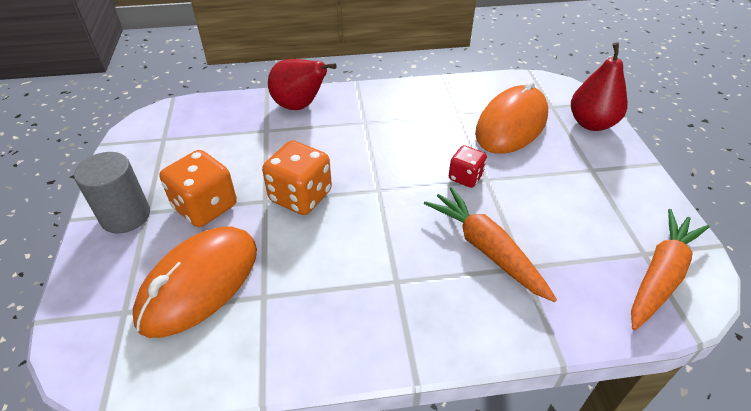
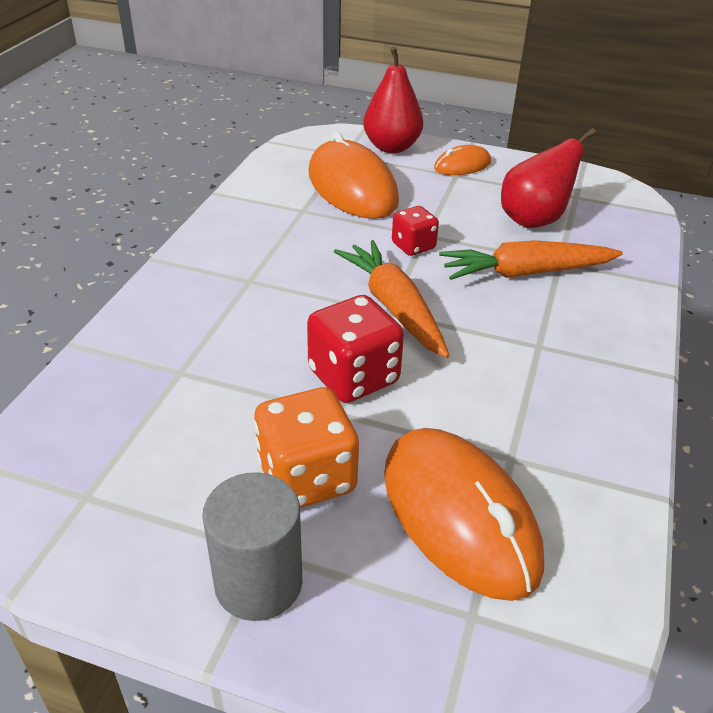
camera: 65 degrees left, 5 degrees down
(300, 106) = (156, 323): red pear -> red pear (534, 220)
(300, 196) = (353, 377): orange dice -> red dice
(610, 168) = (462, 165): none -> orange mouse
(660, 275) = (603, 200): orange carrot -> orange carrot (394, 307)

